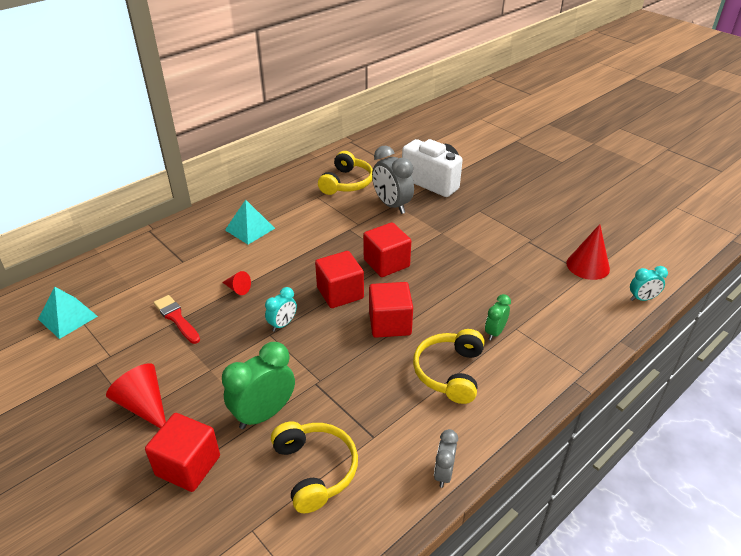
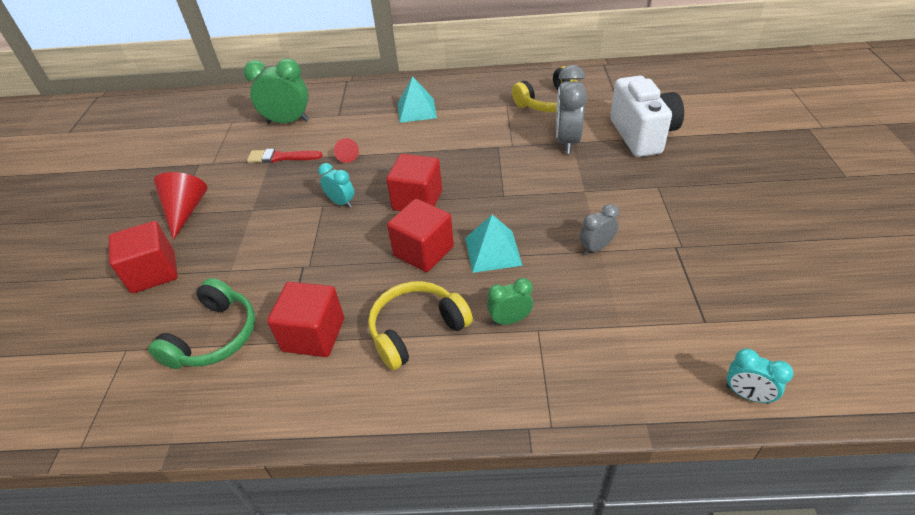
camera: 45 degrees right, 5 degrees up
(67, 317) = (224, 122): turquoise pyramid -> turquoise pyramid (492, 251)
(176, 318) = (281, 157): red brush -> red brush turned 90 degrees counterclockwise
(264, 414) = (240, 267): green clock -> green clock (288, 122)
(282, 324) = (341, 202): turquoise clock -> turquoise clock turned 135 degrees counterclockwise
(315, 470) = (214, 336): yellow headphones -> green headphones
(386, 263) = (491, 194): red cube -> red cube (313, 335)
(443, 473) = (292, 417): grey clock -> grey clock (596, 247)
(588, 266) = (719, 313): red cone -> none

